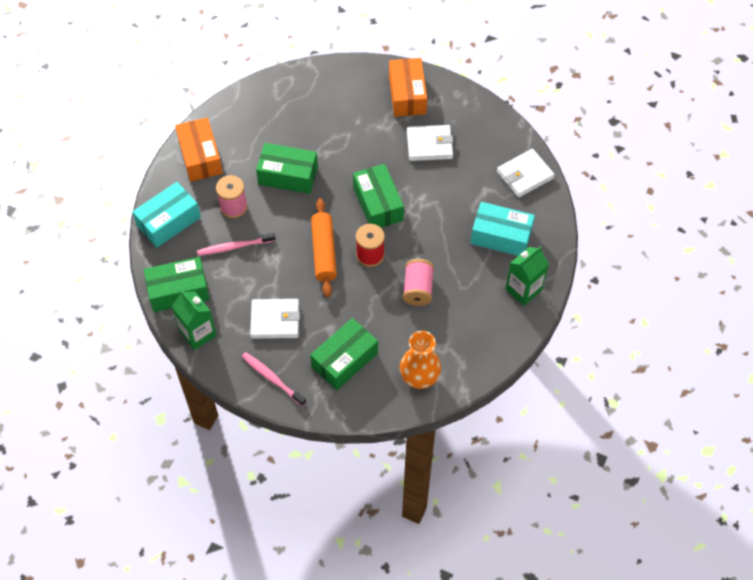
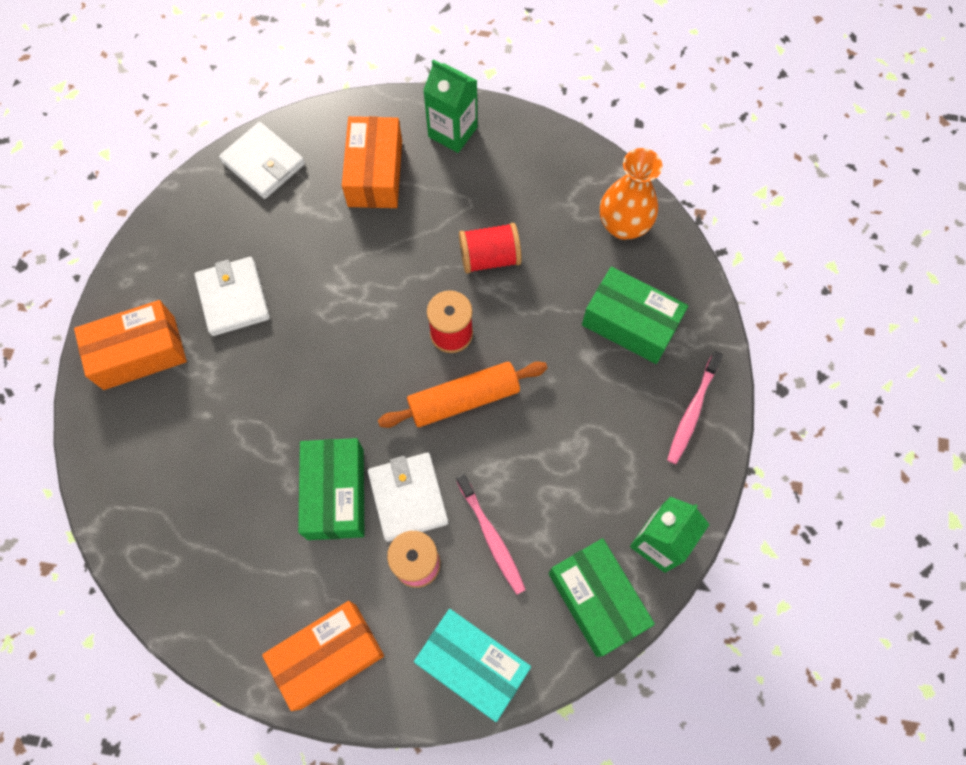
camera: 105 degrees left, 10 degrees up
(275, 320) = (599, 435): white wallet -> white wallet (408, 497)
(378, 204) = (359, 344): green box -> none
(418, 289) = (489, 257): pink spool -> red spool
(501, 236) = (375, 173): turquoise box -> orange box

